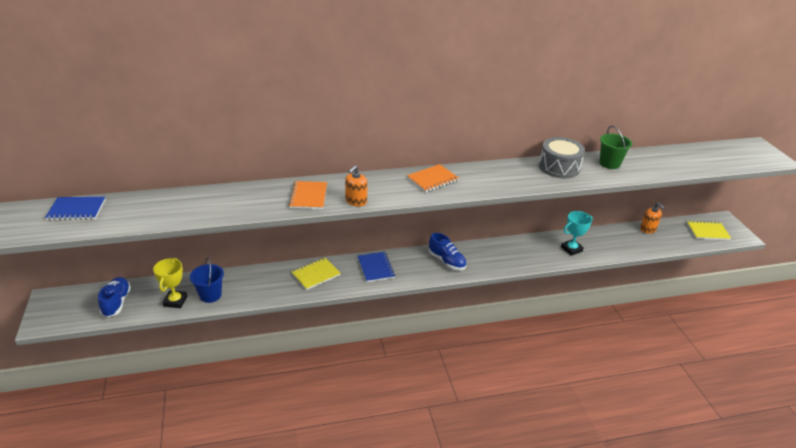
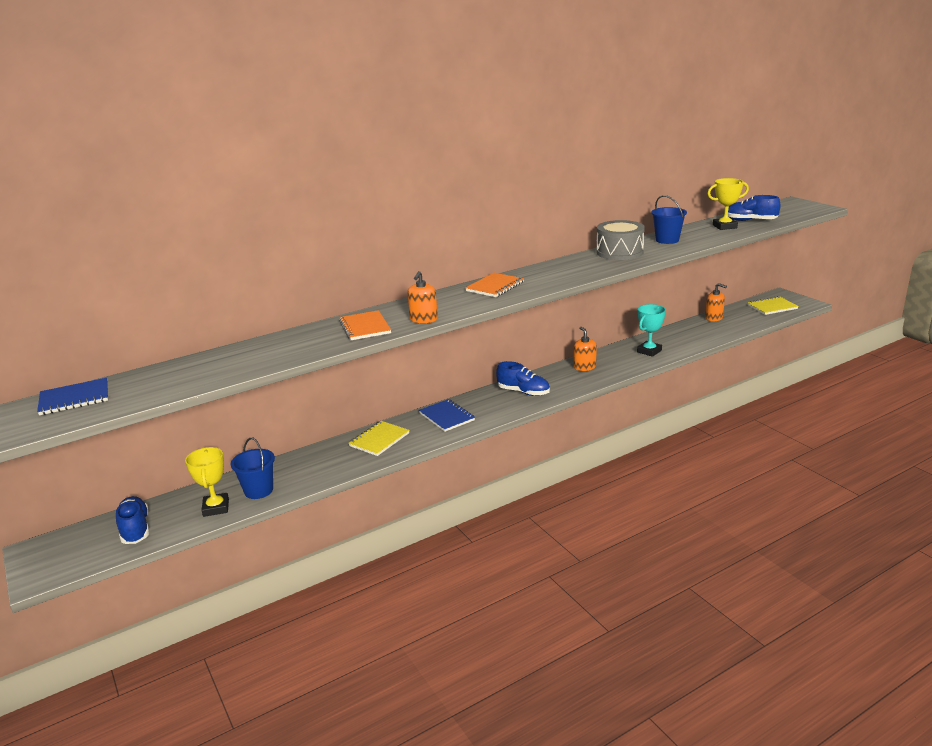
camera: 15 degrees left, 10 degrees down
(509, 250) = (584, 367): none -> orange soap dispenser
(609, 163) = (667, 240): green bucket -> blue bucket
(671, 160) = (724, 226): none -> yellow trophy
(700, 159) = (750, 221): none -> blue shoe

